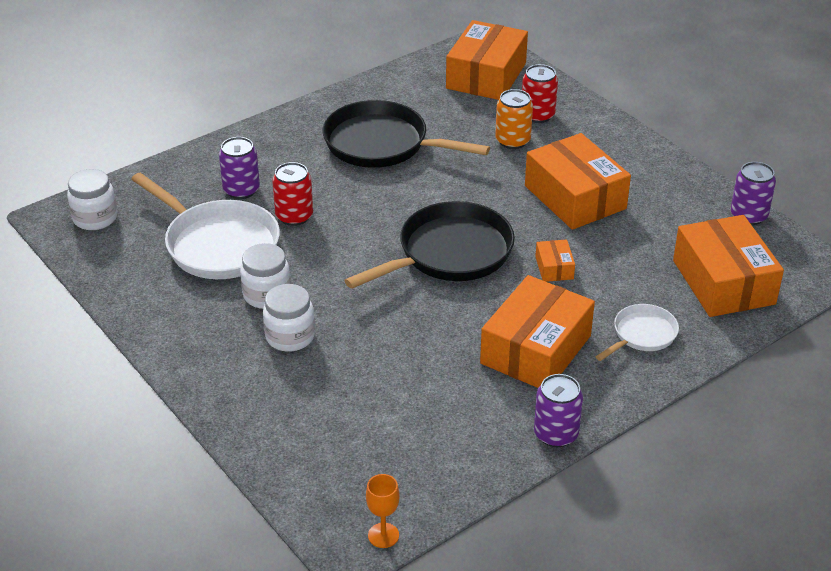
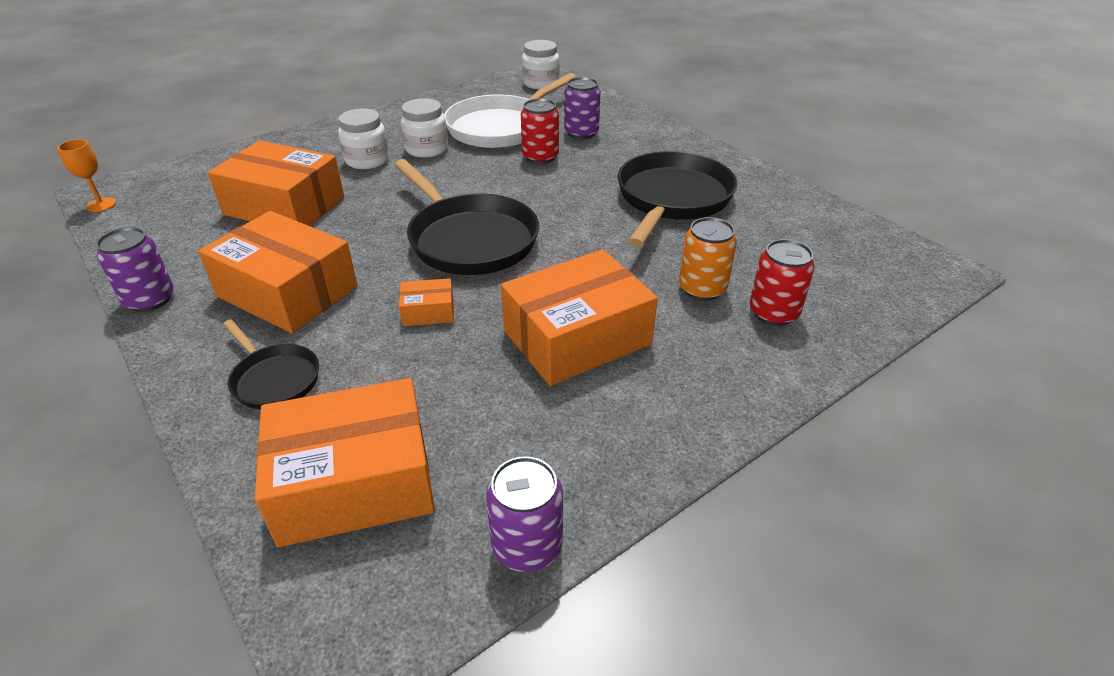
camera: 90 degrees right, 0 degrees up
(486, 76) = (857, 271): orange box -> orange box (284, 206)
(642, 335) = (274, 379): white pan -> black pan

